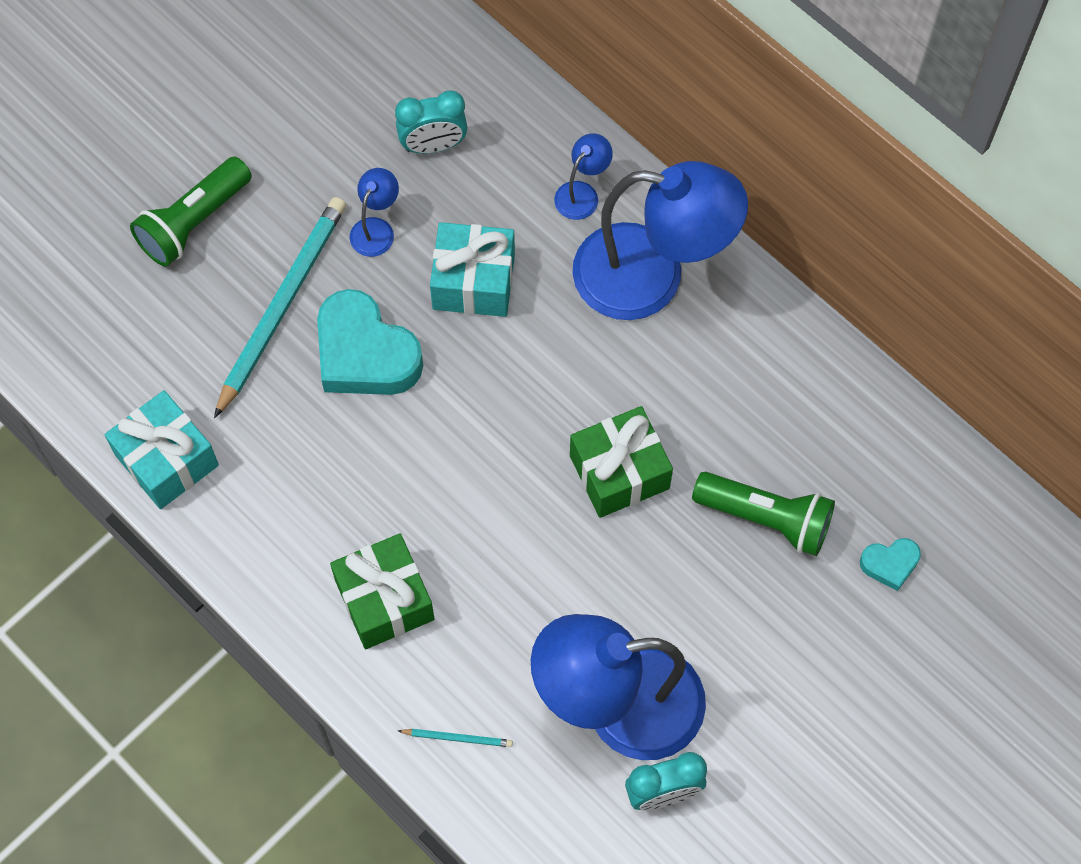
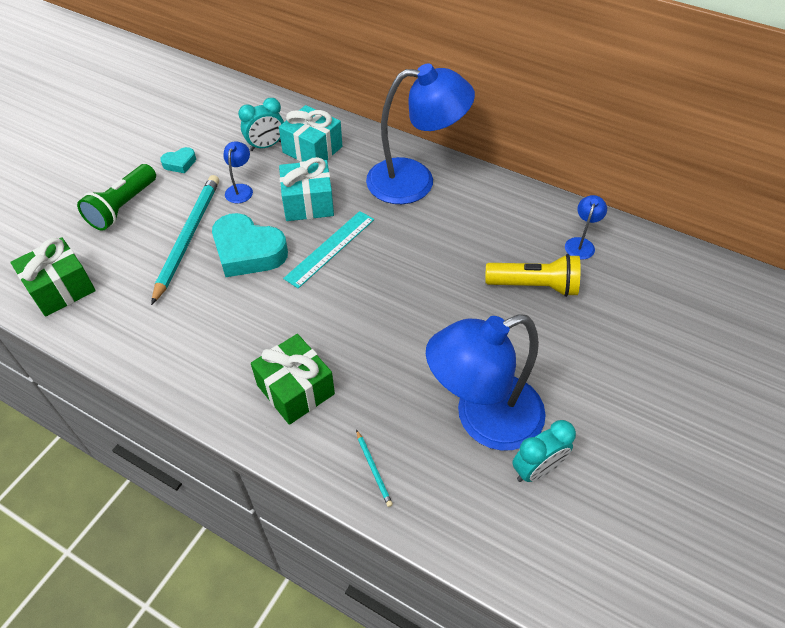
camera: 15 degrees left, 15 degrees down
(167, 460) = (121, 338): turquoise gift -> turquoise gift (312, 149)
(457, 738) = (373, 469): turquoise pencil -> turquoise pencil turned 75 degrees clockwise
(486, 377) = (330, 248): none -> turquoise ruler
(582, 193) = (360, 151): blue lamp -> blue lamp (581, 243)
(619, 472) = (432, 280): green gift -> green gift (61, 288)
(766, 518) = (534, 286): green flashlight -> yellow flashlight
(890, 564) = (622, 294): turquoise heart -> turquoise heart (180, 163)

